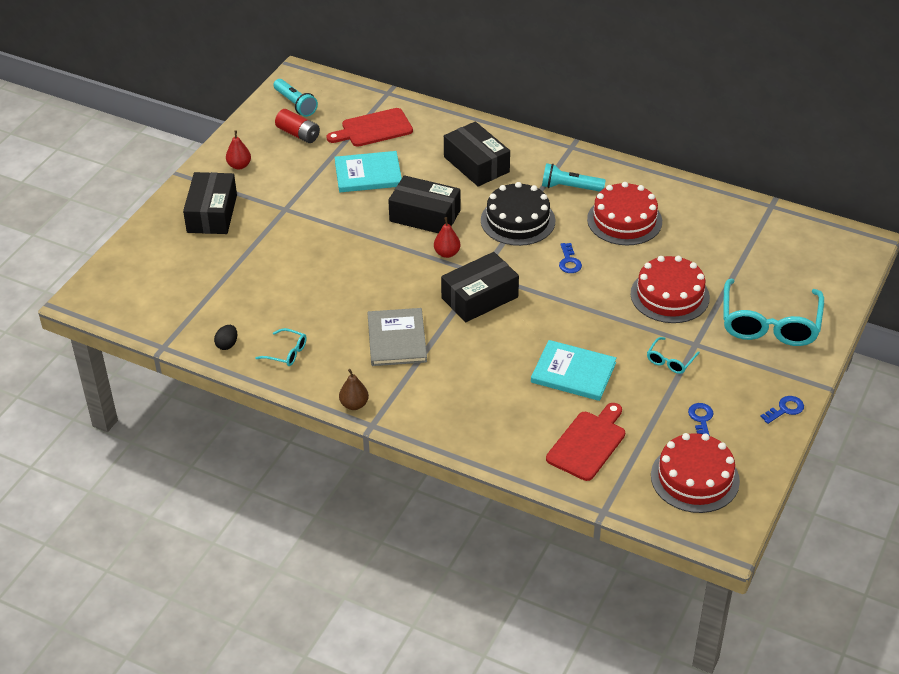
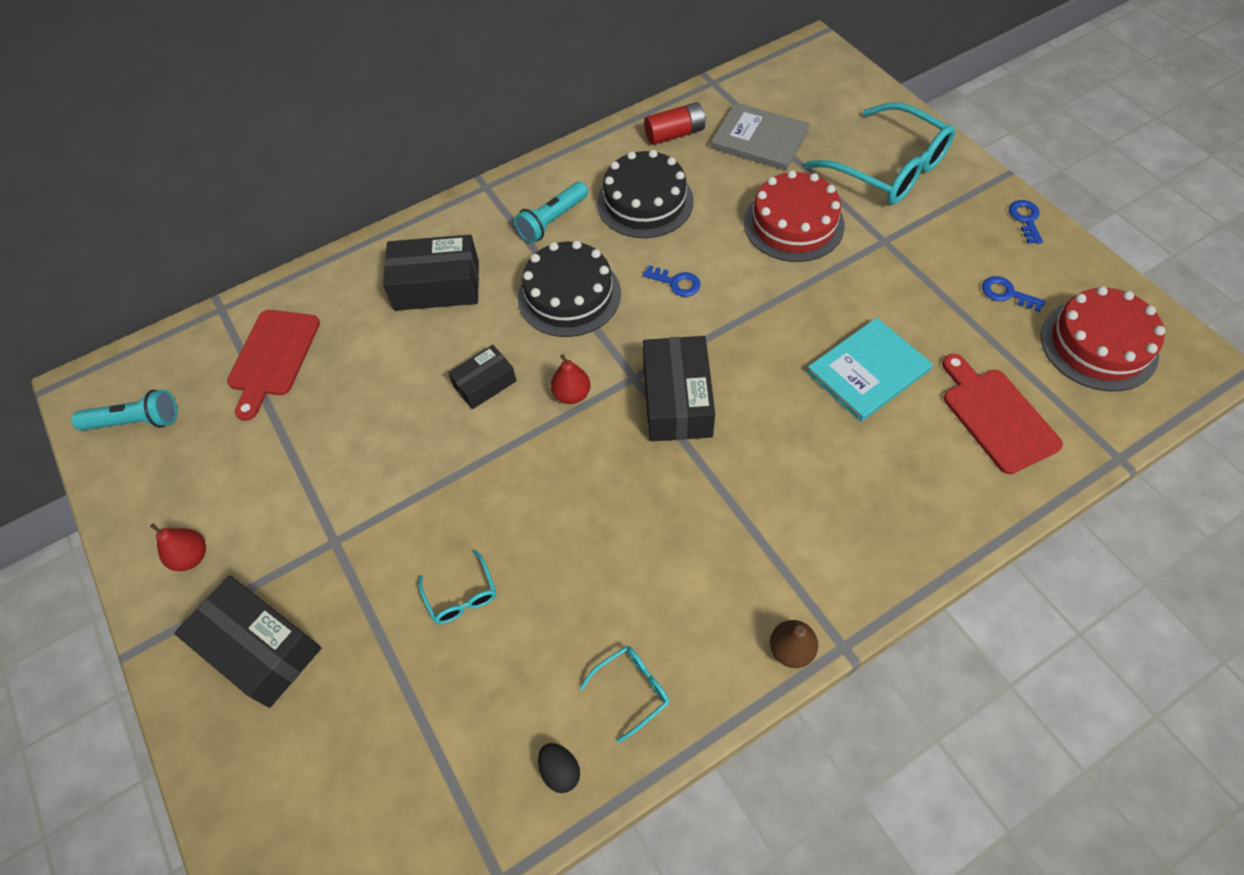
camera: 55 degrees left, 15 degrees up
(298, 134) = (199, 448): red battery -> red battery (675, 134)
(368, 174) = (353, 406): turquoise book -> none
(396, 339) = (693, 531): grey book -> grey book (759, 139)
(425, 216) = (485, 384): black box -> black box, size x0.59
(624, 220) = (645, 202): red cake -> black cake
(670, 361) = (899, 274): turquoise glasses -> turquoise glasses (461, 596)

